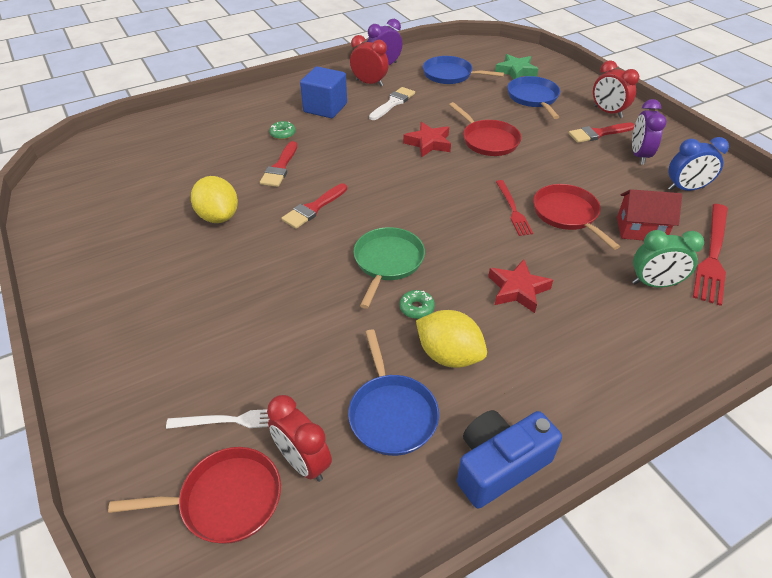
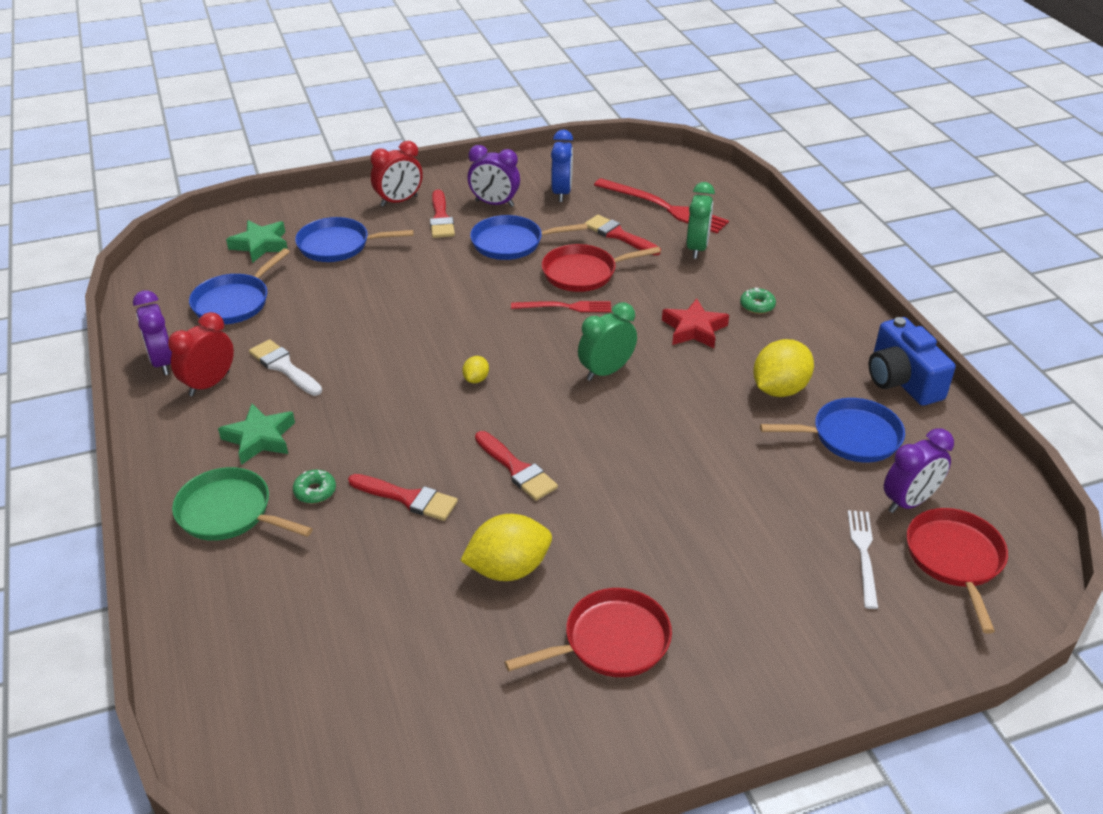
camera: 80 degrees left, 5 degrees down
(303, 462) = (909, 502): red clock -> purple clock
(325, 108) = (260, 438): blue cube -> green star
(387, 262) = (636, 414): green pan -> green pan (229, 512)
(405, 178) = (476, 379): none -> yellow lemon
(416, 308) = (713, 401): green donut -> green donut (757, 305)
(428, 143) = (405, 349): red star -> none
(436, 240) = (606, 371): none -> green clock
(488, 140) = (420, 299): red pan -> red pan (611, 641)
(587, 171) = (511, 243): none -> blue pan
(640, 229) = (618, 235): red house -> red brush

